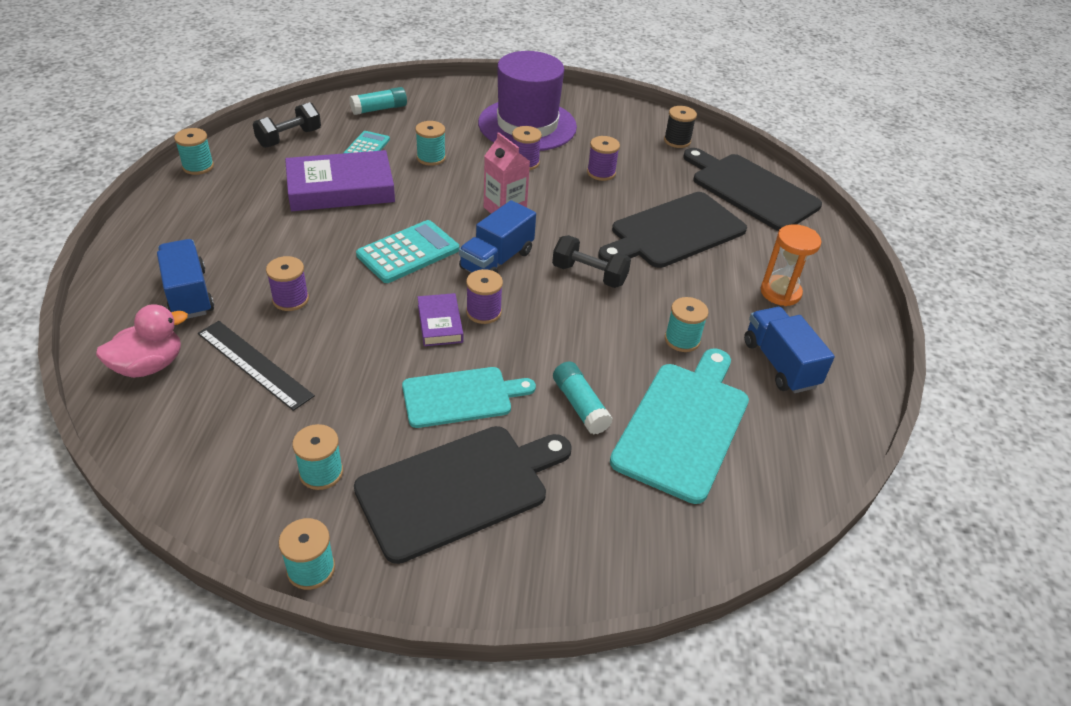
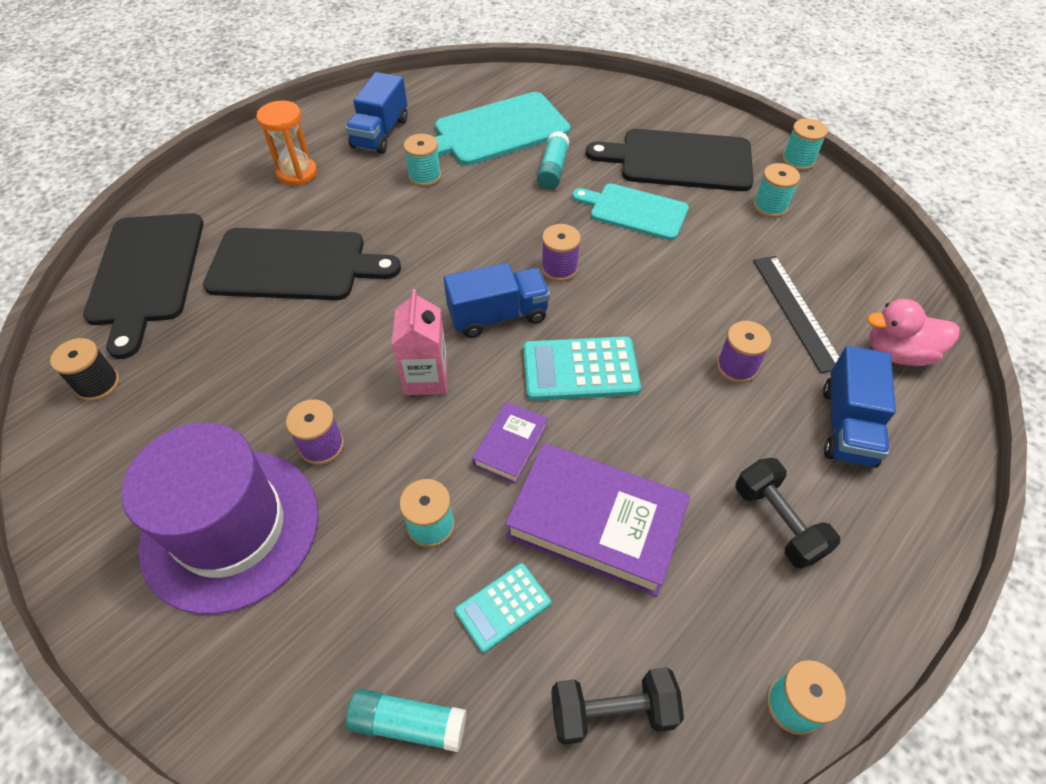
camera: 140 degrees left, 10 degrees up
(440, 323) = (607, 275): purple book -> purple book (510, 445)
(589, 275) = (429, 260): black dumbbell -> black dumbbell (777, 522)
(601, 173) = (257, 379): purple spool -> none

